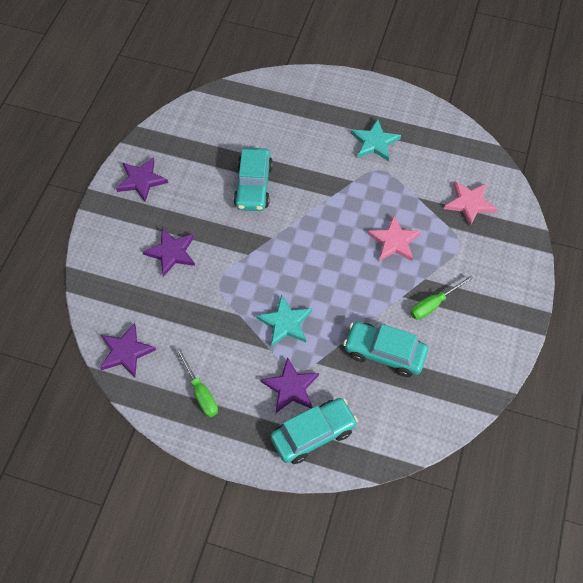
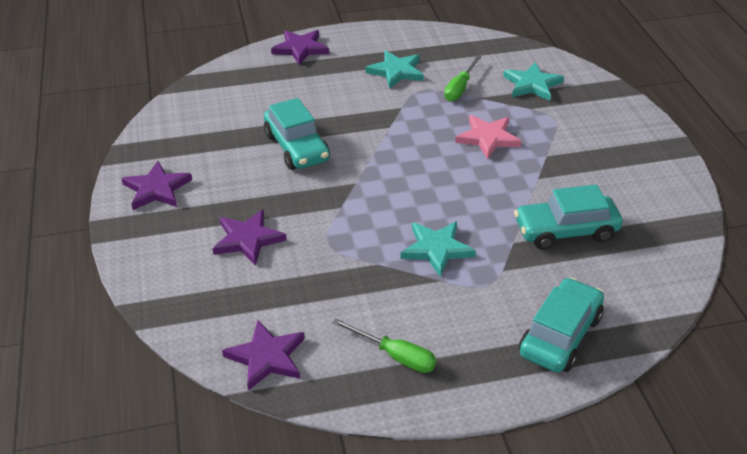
camera: 30 degrees left, 20 degrees down
(291, 387) = (496, 304): purple star -> purple star (300, 49)
(433, 304) = (575, 172): green screwdriver -> green screwdriver (460, 88)
(469, 203) = (532, 85): pink star -> turquoise star

